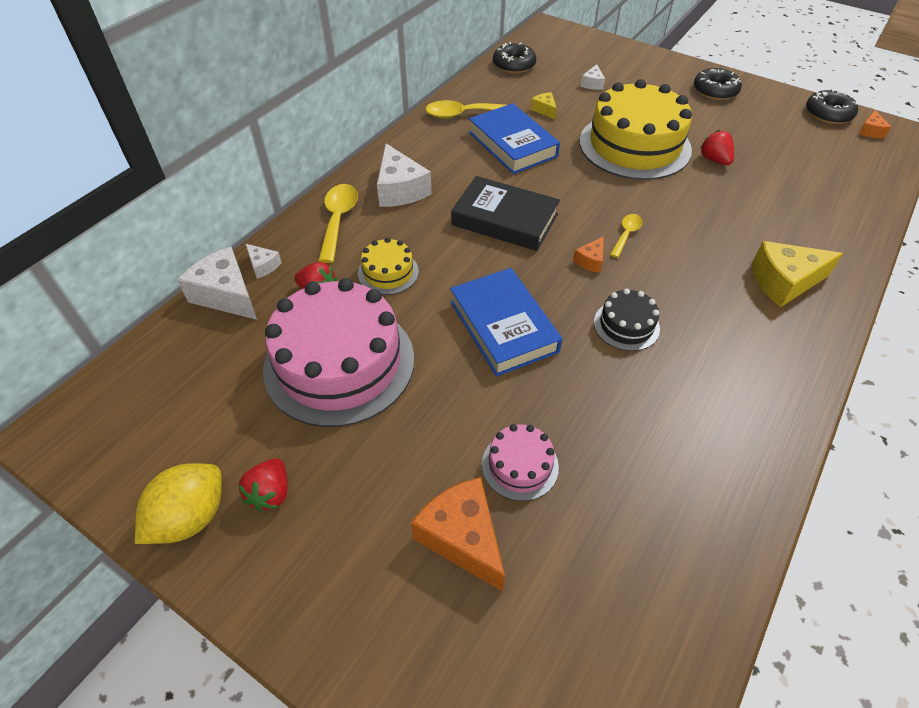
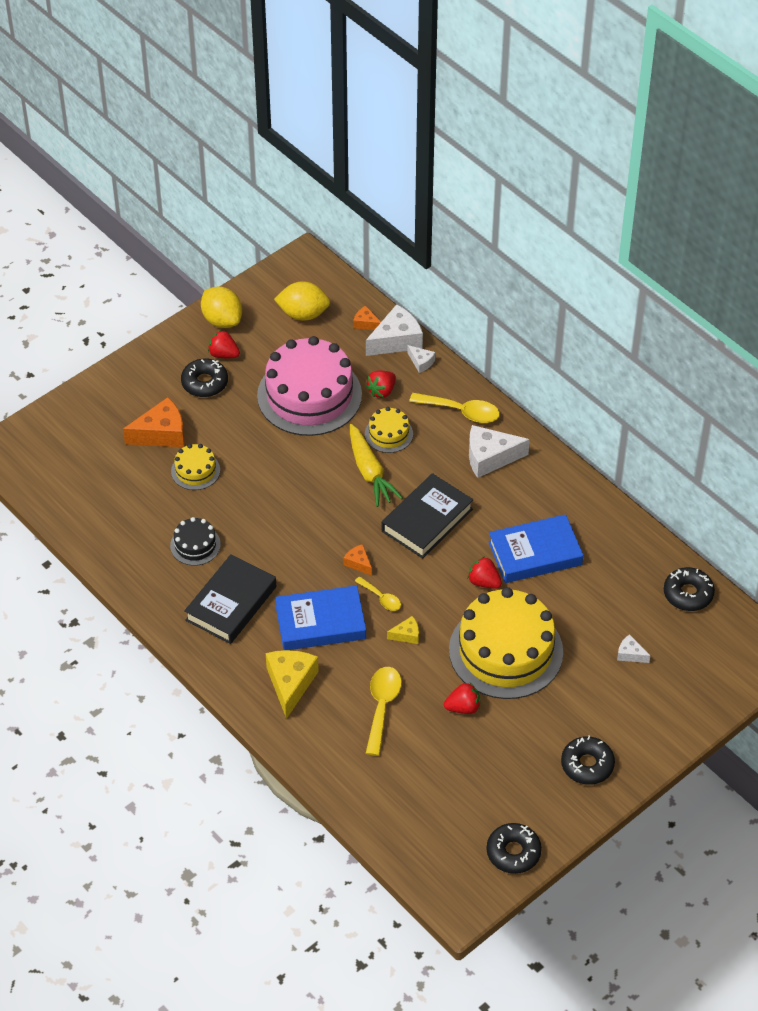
camera: 105 degrees right, 0 degrees up
(176, 407) = (303, 314): none -> yellow lemon
(263, 266) = (421, 362): white cheese -> white cheese turned 105 degrees counterclockwise
(338, 504) = (205, 383): none -> black donut
(453, 277) = (370, 472): none -> yellow carrot
(464, 114) = (598, 527): yellow spoon -> yellow spoon (382, 706)
(503, 326) = (309, 490): blue book -> blue book (320, 623)
(520, 465) = (195, 470): pink cake -> yellow cake
(544, 110) = (589, 596): yellow cheese -> yellow cheese (406, 635)
(564, 169) = (484, 582): none -> red strawberry
(626, 325) = (284, 563): black cake -> black cake (195, 545)
(717, 362) = (231, 603): none -> black book
(870, 131) = (471, 874): orange cheese -> orange cheese (366, 323)

